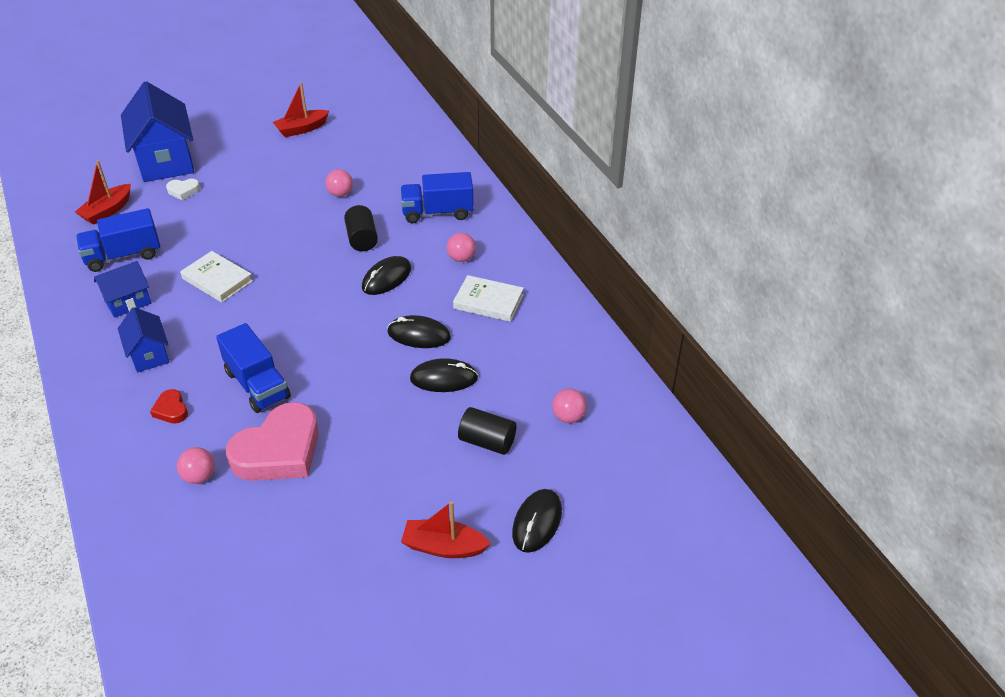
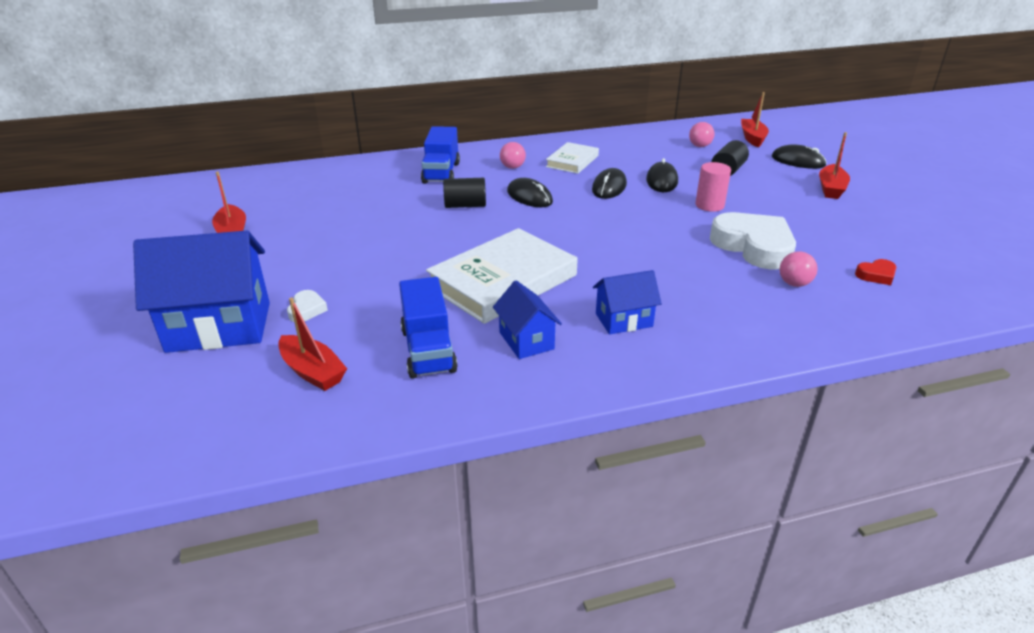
camera: 80 degrees left, 10 degrees down
(171, 410) = (709, 302): red heart -> red heart (876, 275)
(217, 280) = (503, 281): white book -> white book, size x1.82
(257, 384) = (671, 257): blue truck -> none
(279, 451) = (754, 246): pink heart -> white heart
(340, 194) = (382, 214): pink ball -> none
(379, 419) = (709, 205): none -> pink cylinder
(618, 477) = (752, 138): none -> red boat

